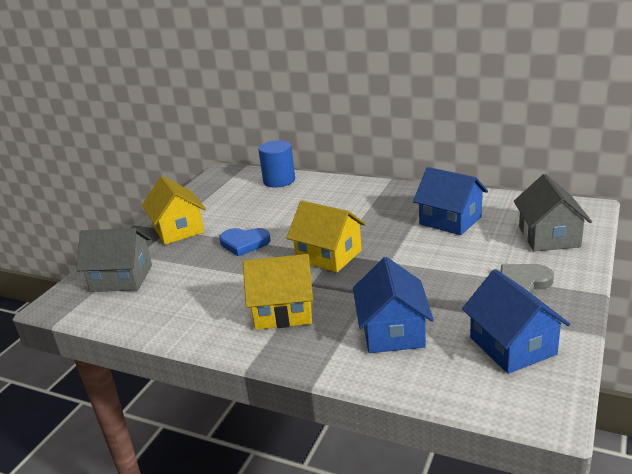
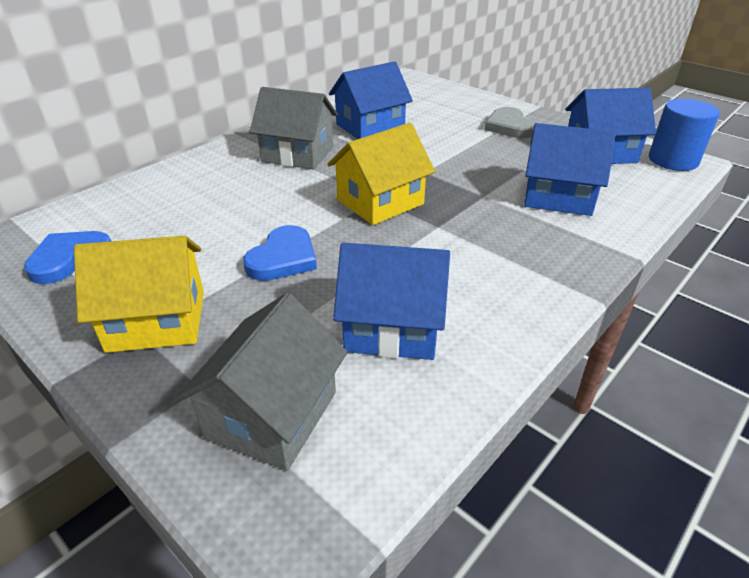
camera: 75 degrees left, 10 degrees up
(191, 294) = (392, 327): none -> blue house
(218, 192) = (69, 259): none -> blue heart
(279, 181) = (120, 200): blue cylinder -> blue cylinder (673, 160)
(283, 311) = (487, 254): yellow house -> none
(548, 237) = (441, 100): grey house -> grey house (297, 154)

